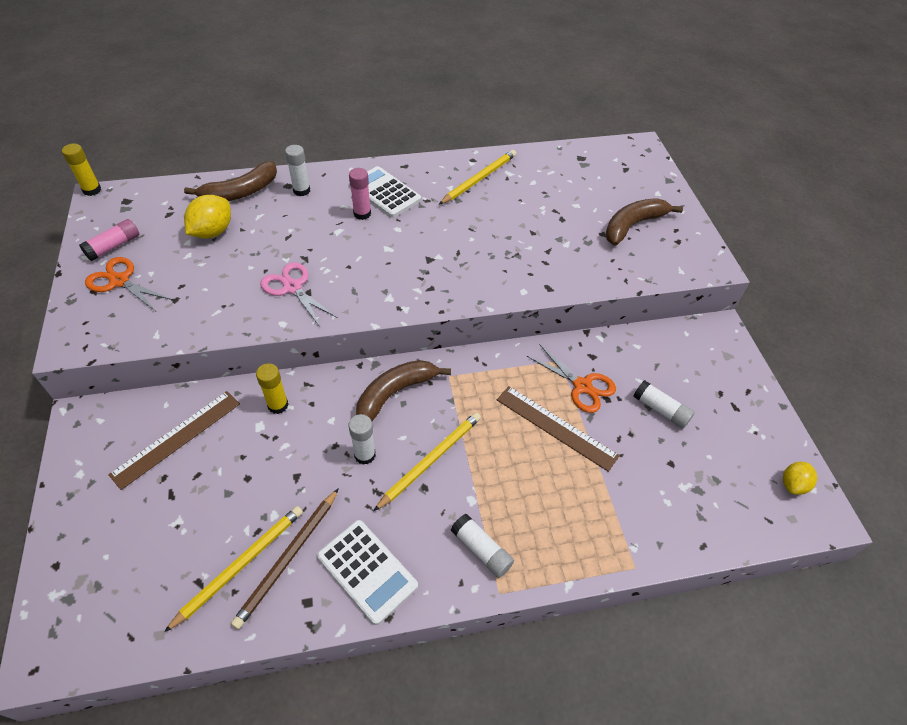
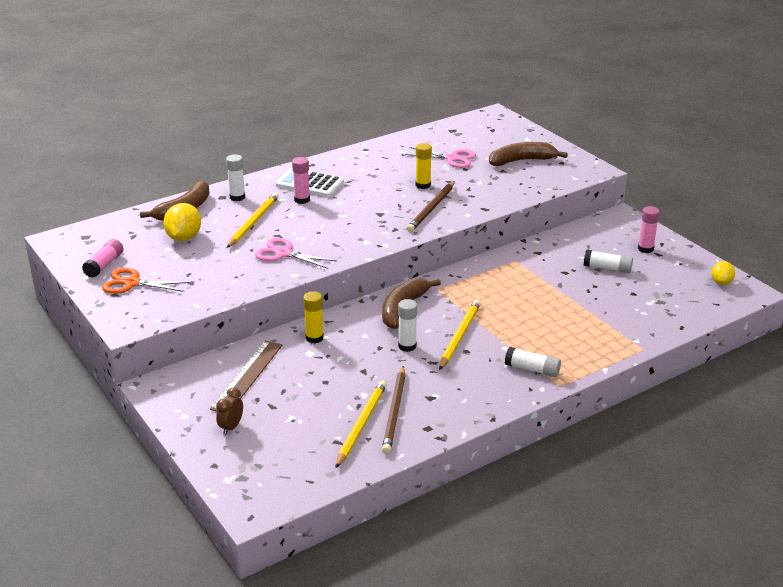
camera: 20 degrees left, 20 degrees down
(92, 190) = (46, 237): yellow glue stick -> yellow glue stick (423, 185)
(110, 511) = (231, 427): none -> brown clock
(367, 571) = (458, 401): white calculator -> none
(479, 179) = (381, 159): yellow pencil -> yellow pencil (253, 222)
(489, 269) = (431, 209): none -> brown pencil
(556, 427) = (539, 296): brown ruler -> none
(557, 199) = (452, 158): none -> pink scissors
(582, 386) = (542, 270): orange scissors -> none
(633, 225) = (522, 161): brown banana -> brown banana turned 45 degrees clockwise
(723, 393) = (645, 249): none -> pink glue stick

